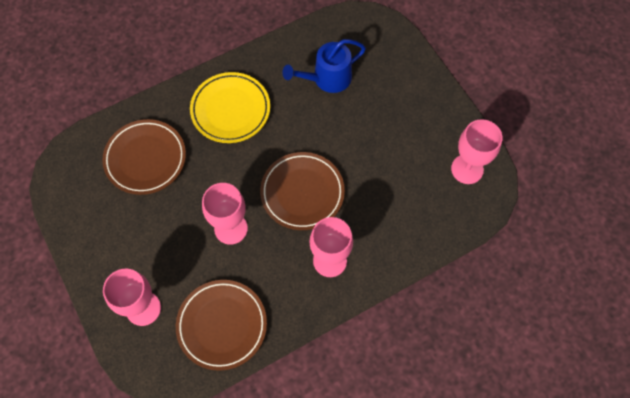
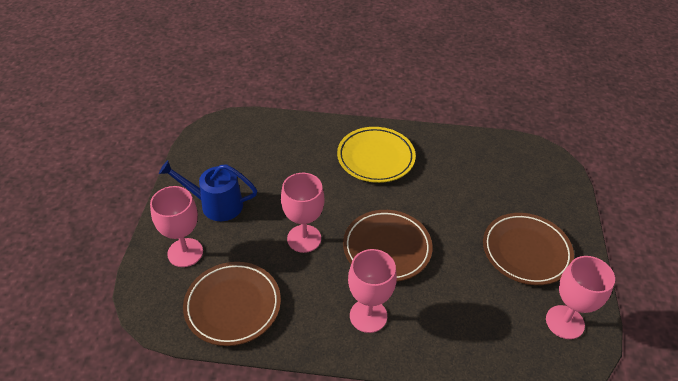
camera: 35 degrees right, 20 degrees down
(145, 159) = (281, 154): brown plate -> brown plate (526, 251)
(327, 79) = (476, 179): blue watering can -> blue watering can (216, 204)

